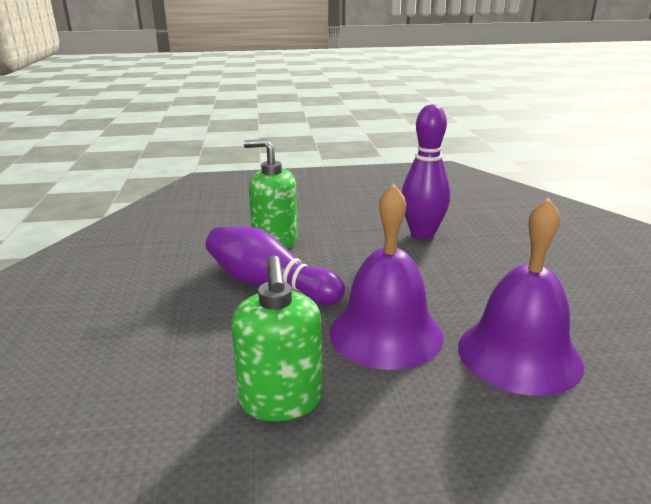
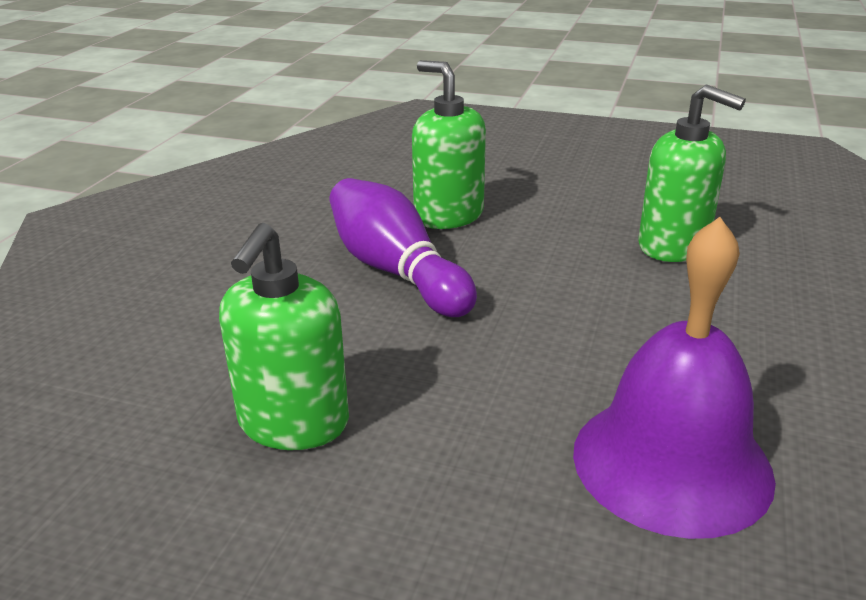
camera: 25 degrees right, 5 degrees up
(386, 333) = (497, 376): purple bell -> none
(422, 234) = (673, 246): purple bowling pin -> green soap dispenser

